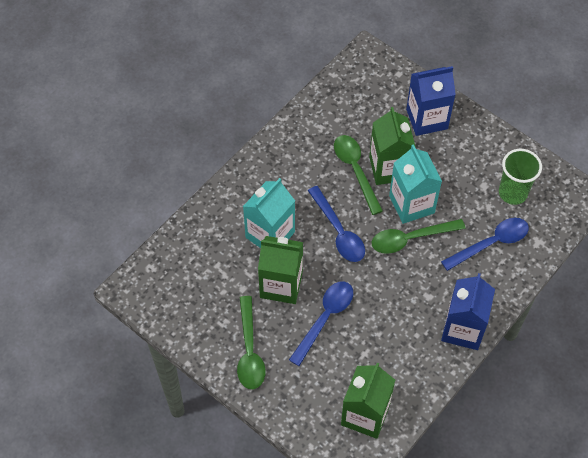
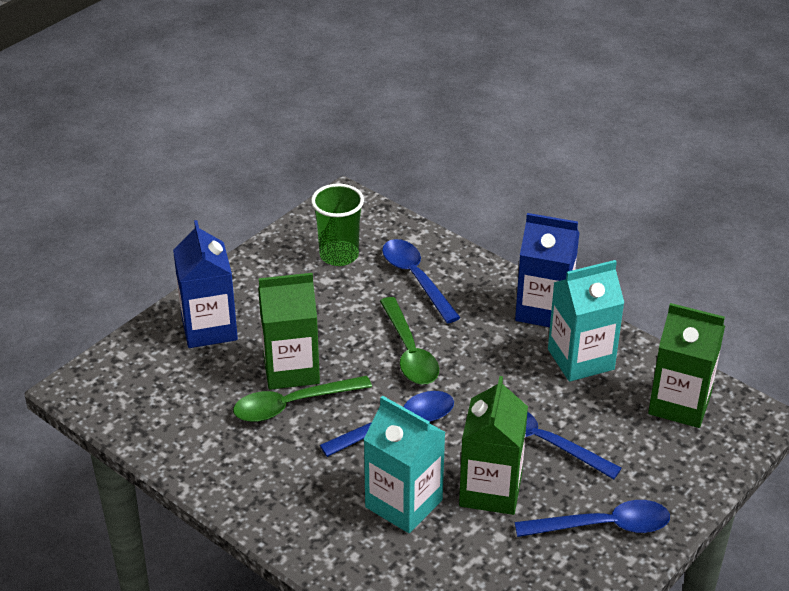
camera: 90 degrees left, 20 degrees down
(249, 351) = (604, 526): green spoon -> blue spoon
(411, 204) = (353, 349): turquoise carton -> turquoise carton (580, 359)

